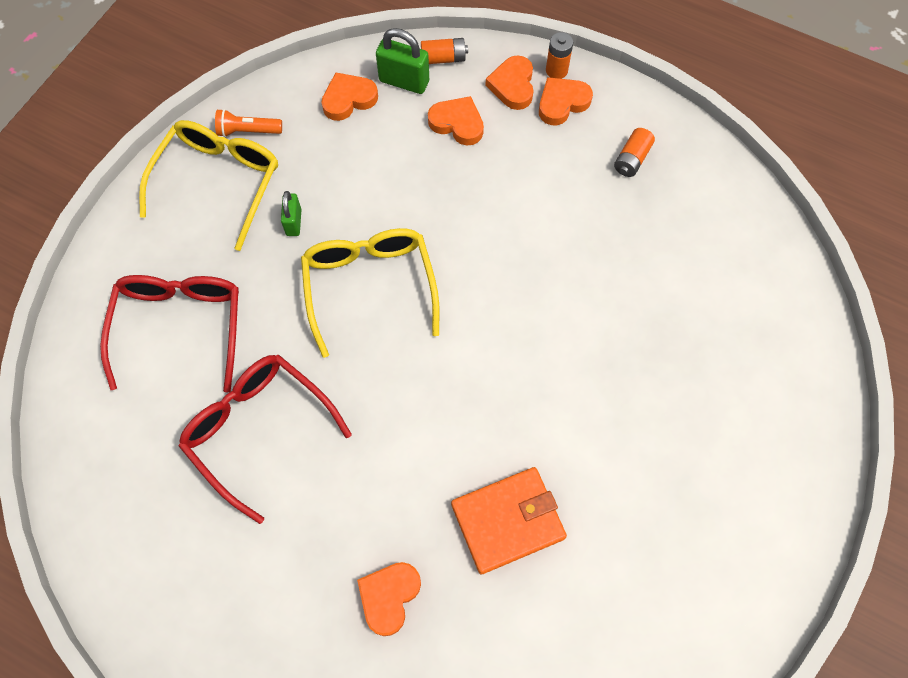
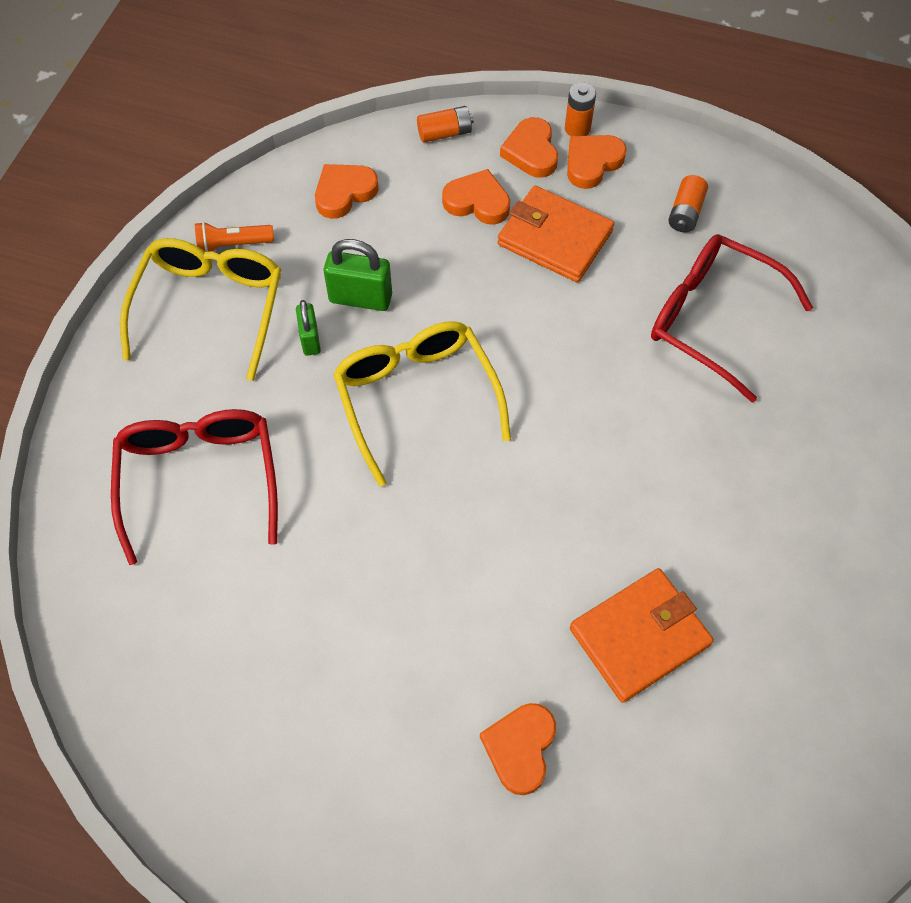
camera: 10 degrees left, 5 degrees down
(259, 431) = (321, 583): red glasses -> red glasses (713, 320)
(404, 81) = (405, 164): green padlock -> green padlock (360, 298)
(515, 165) = (554, 238): none -> orange wallet

